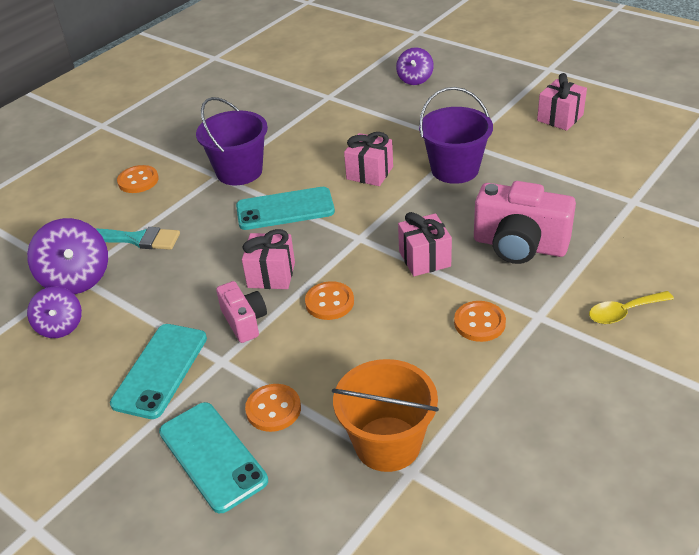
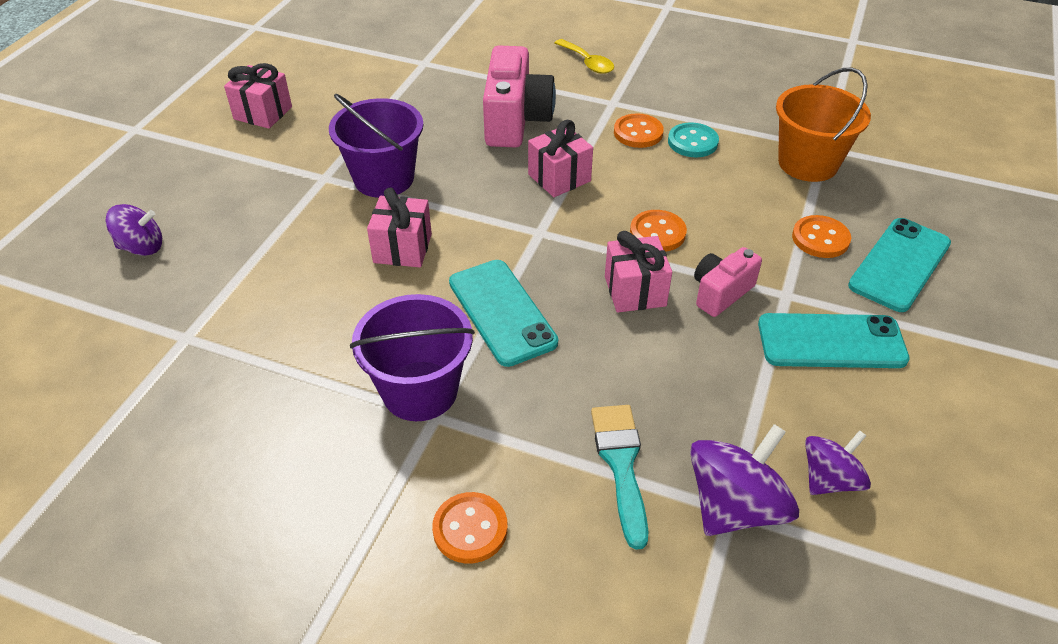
camera: 110 degrees left, 5 degrees up
(452, 360) = (692, 142): none -> turquoise button

